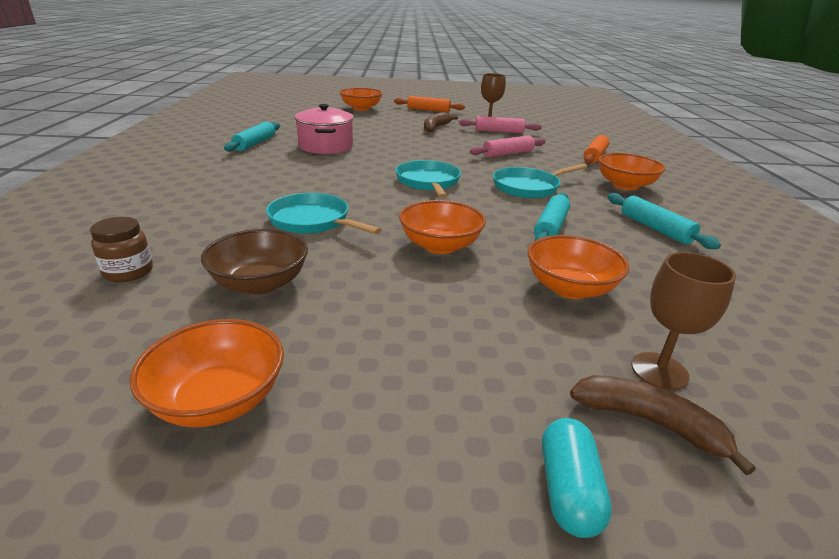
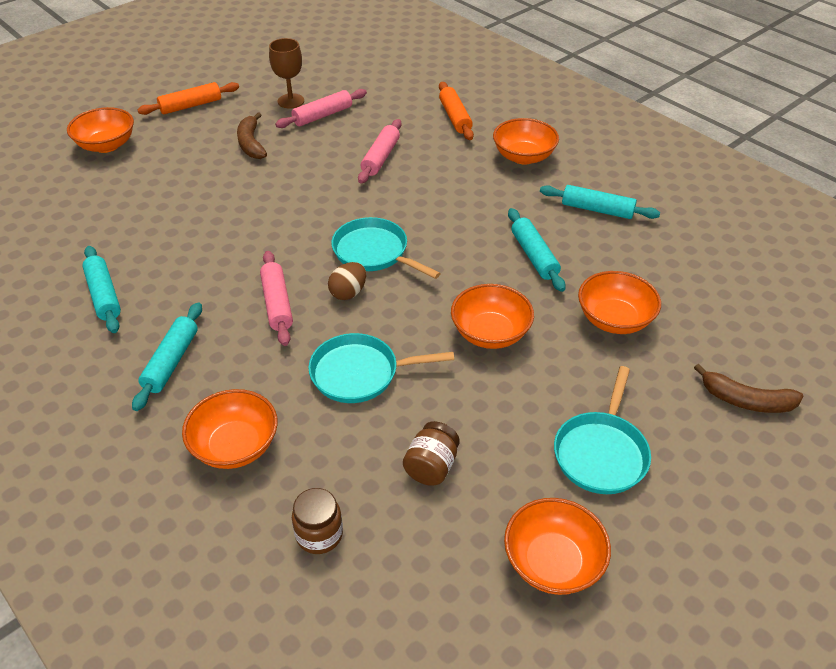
camera: 40 degrees left, 15 degrees up
(183, 213) = (235, 446): none -> orange bowl
(230, 173) = (171, 362): none -> turquoise rolling pin
(260, 284) = (431, 466): brown bowl -> brown jar
(326, 146) = (191, 252): pink pot -> none
(328, 177) = (277, 304): none -> pink rolling pin
(378, 190) = (348, 293): none -> brown egg
(528, 187) = (459, 207): turquoise pan -> turquoise pan (601, 453)
(568, 490) = (754, 468): turquoise capsule -> none
(649, 422) = (746, 400): brown banana -> brown banana turned 150 degrees counterclockwise
(659, 371) = (719, 359): brown goblet -> none

